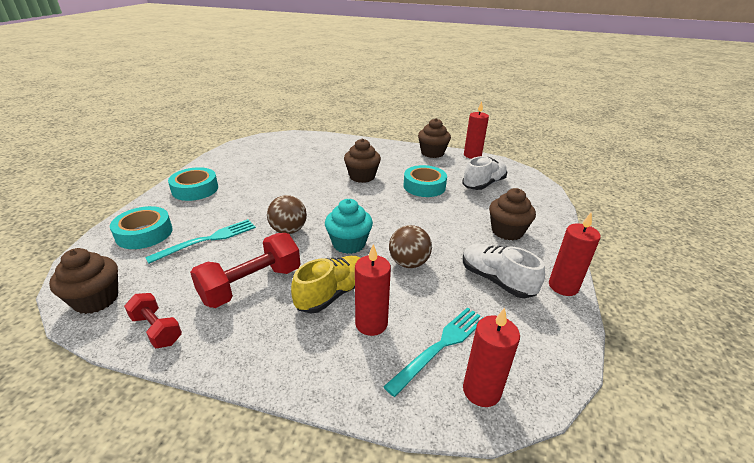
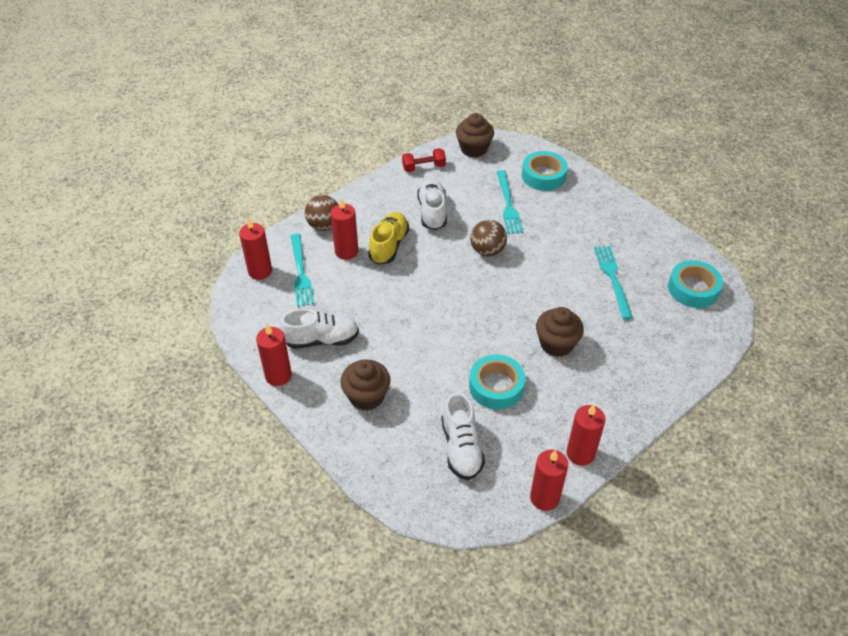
camera: 125 degrees right, 15 degrees up
(195, 189) = (607, 214): turquoise tape -> turquoise tape (693, 289)
(251, 285) = (432, 212): red dumbbell -> white shoe
(276, 172) = (613, 279): none -> turquoise fork
(333, 294) = (389, 246): yellow shoe -> yellow shoe turned 150 degrees counterclockwise
(349, 244) = (439, 278): turquoise cupcake -> none
(409, 263) = (385, 301): brown ball -> brown ball (324, 226)
(432, 153) = (580, 453): brown cupcake -> red candle

